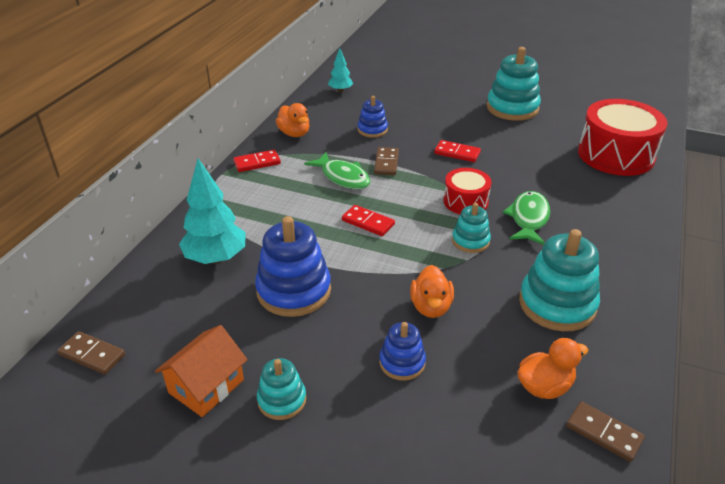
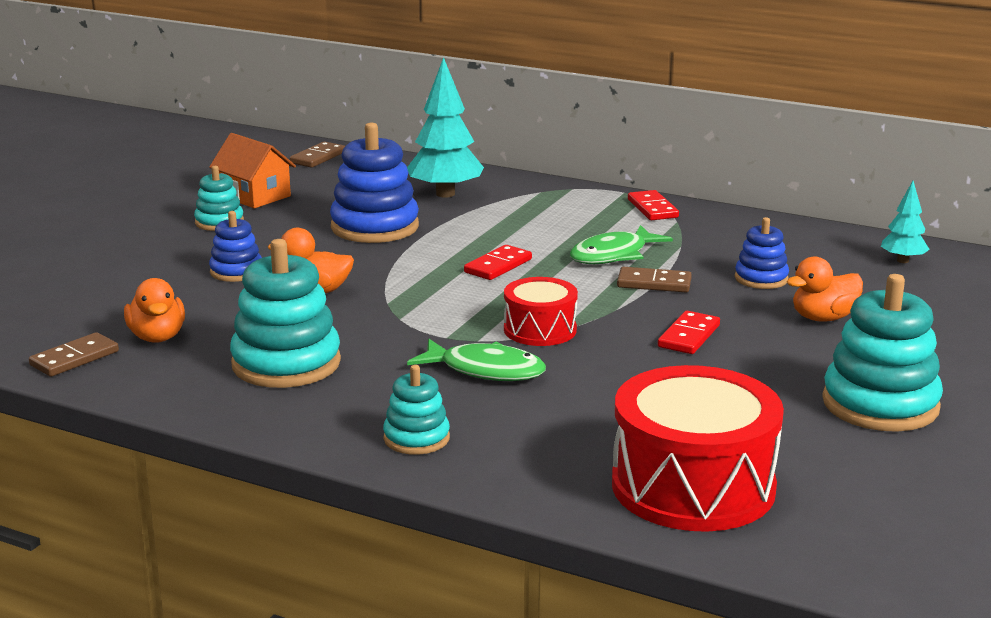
camera: 95 degrees right, 15 degrees down
(294, 133) = (739, 229): orange duck -> orange duck (823, 318)
(470, 241) = (440, 324): turquoise stacking toy -> turquoise stacking toy (416, 438)

